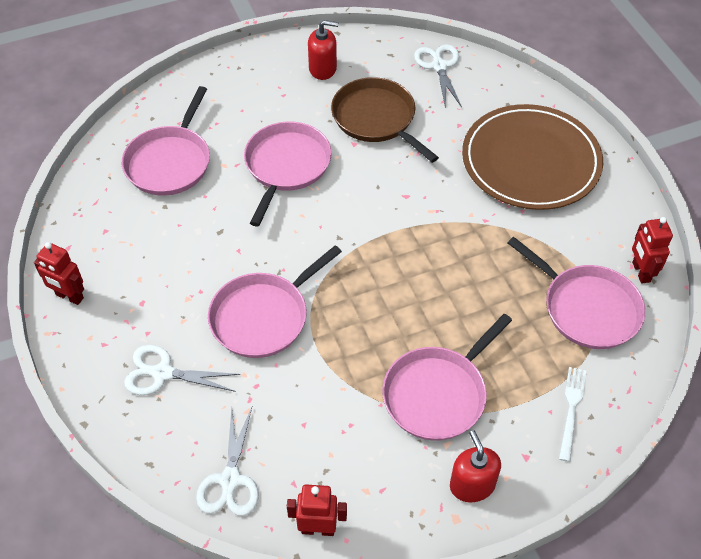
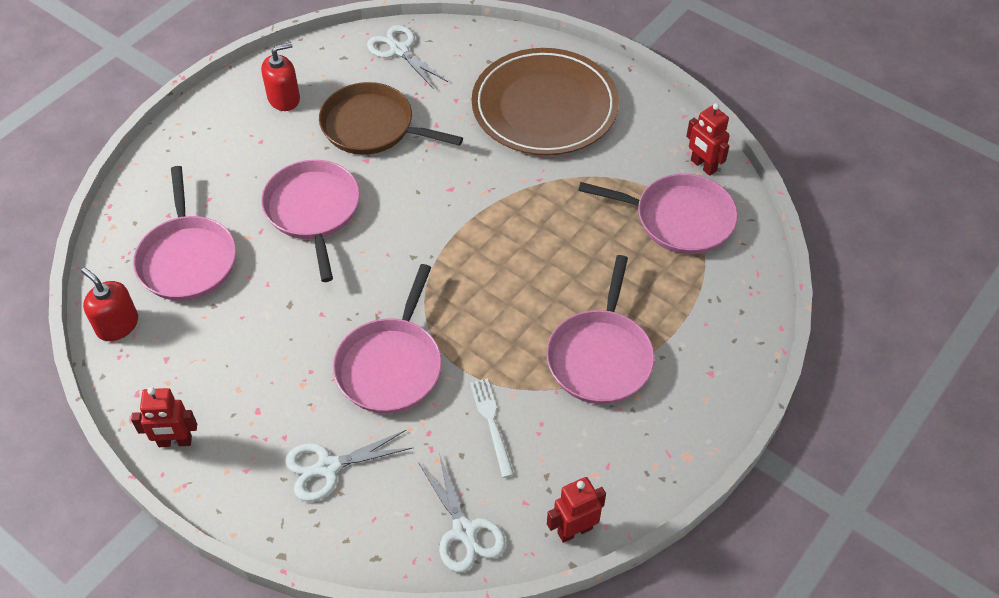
camera: 30 degrees left, 0 degrees up
(472, 485) = (682, 421): red soap dispenser -> red soap dispenser (117, 325)
(571, 409) = (722, 313): white fork -> white fork (491, 423)

